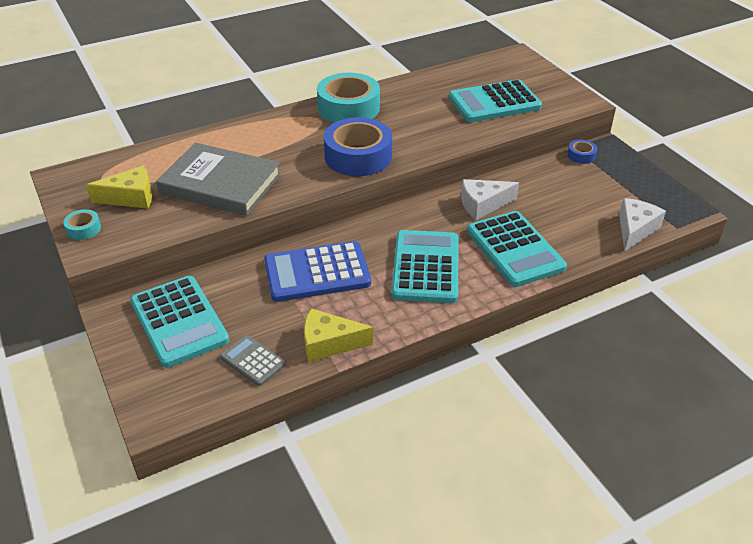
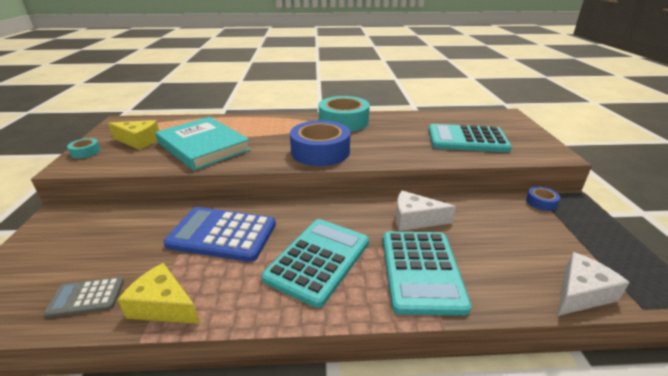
camera: 25 degrees right, 10 degrees down
(179, 321) = (82, 240): turquoise calculator -> none
(220, 184) = (203, 146): grey book -> turquoise book
(253, 361) = (86, 297): grey calculator -> grey calculator turned 75 degrees counterclockwise

